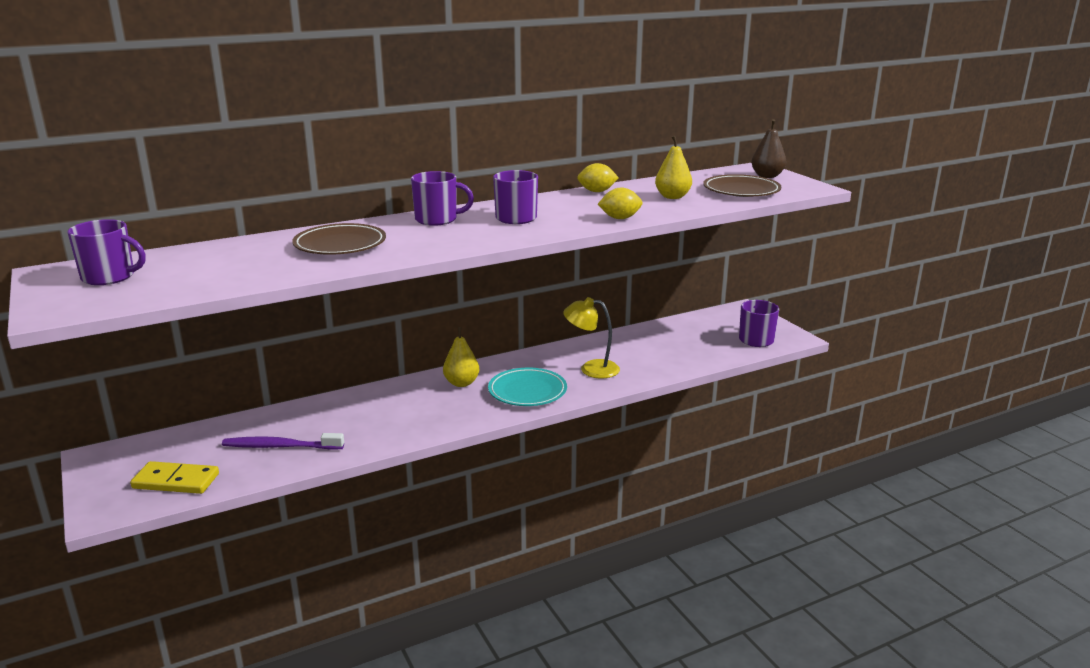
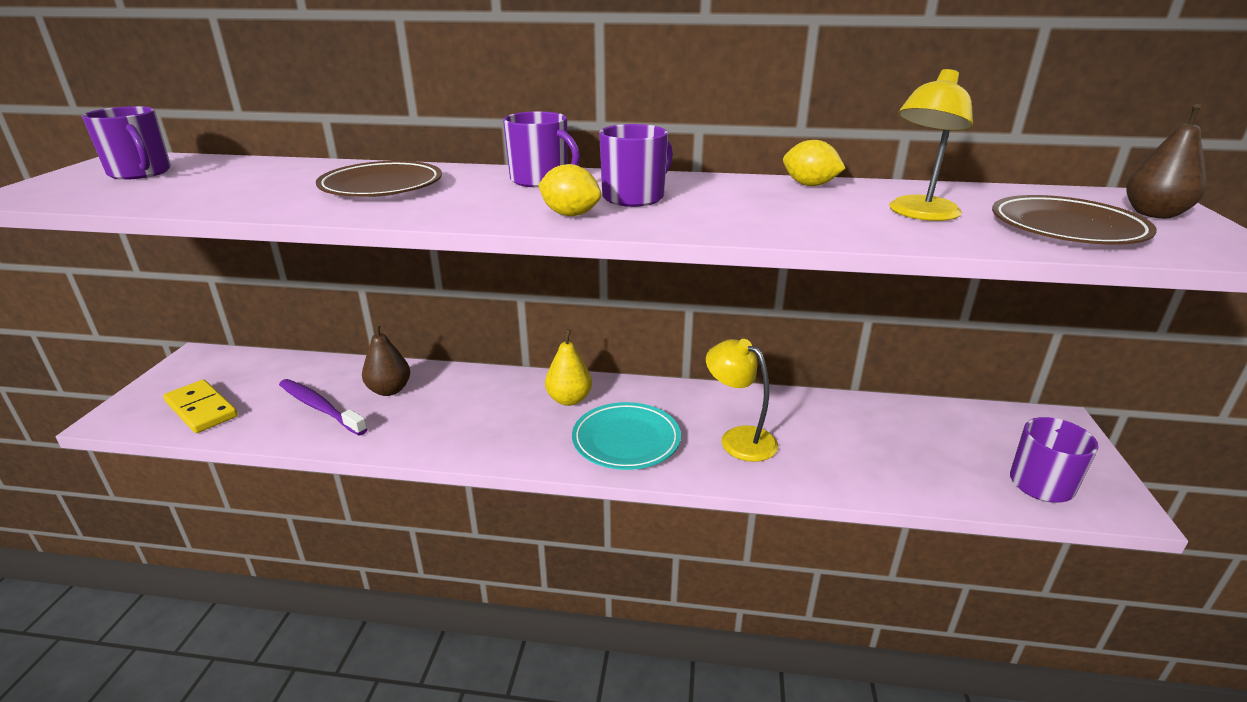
camera: 35 degrees right, 5 degrees up
(319, 420) = (389, 390): none -> brown pear
(620, 218) = (777, 228): yellow lemon -> yellow lemon (570, 214)
(672, 197) = (919, 214): yellow pear -> yellow lamp

